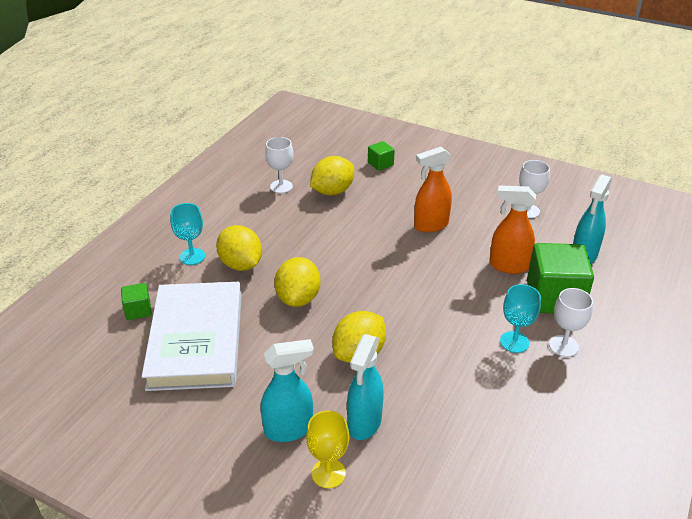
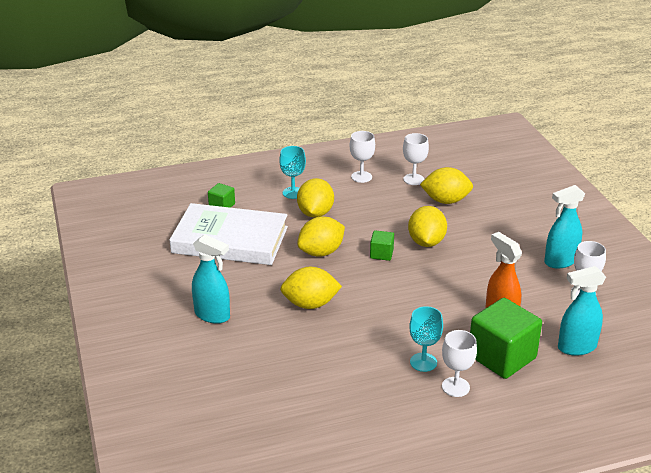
camera: 45 degrees right, 5 degrees down
(196, 340) = (230, 240): white book -> white book turned 60 degrees clockwise
(234, 207) = (361, 177): none -> white goblet
(328, 473) = (201, 349): yellow goblet -> none
(364, 423) = (257, 340): turquoise spray bottle -> turquoise spray bottle (560, 261)
(368, 236) = (426, 242): none -> yellow lemon
(380, 164) = (513, 200): green cube -> green cube (381, 254)
(430, 225) = (484, 260): orange spray bottle -> none

